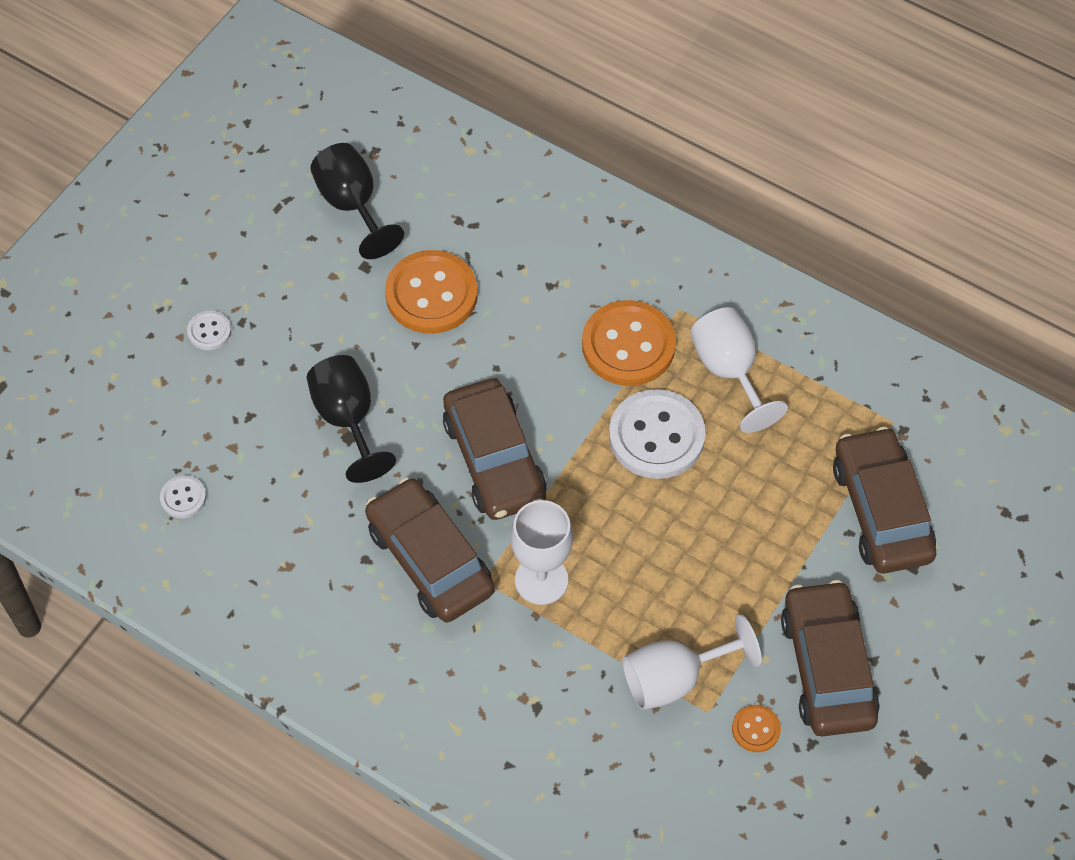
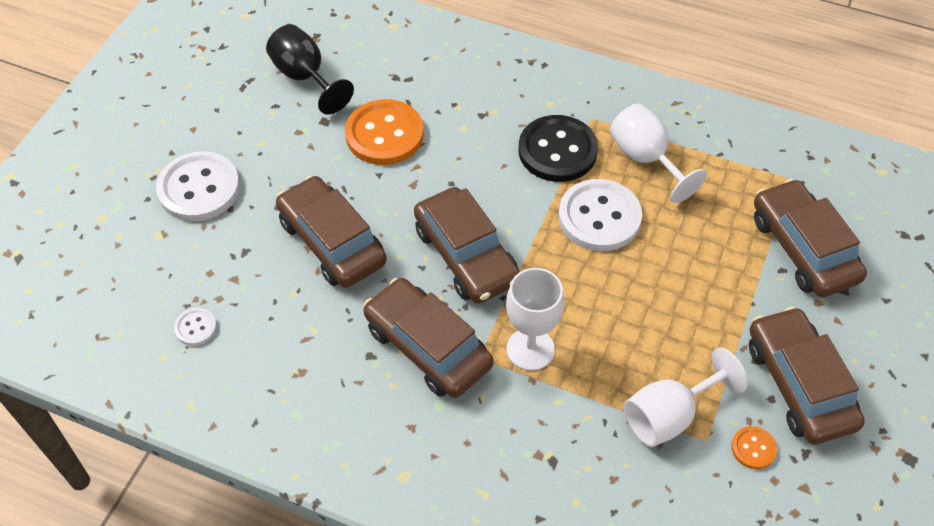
camera: 10 degrees left, 5 degrees down
(209, 331) = (199, 188): white button -> white button, size x2.14
(348, 419) = (332, 242): black goblet -> brown car
(628, 345) = (557, 151): orange button -> black button

